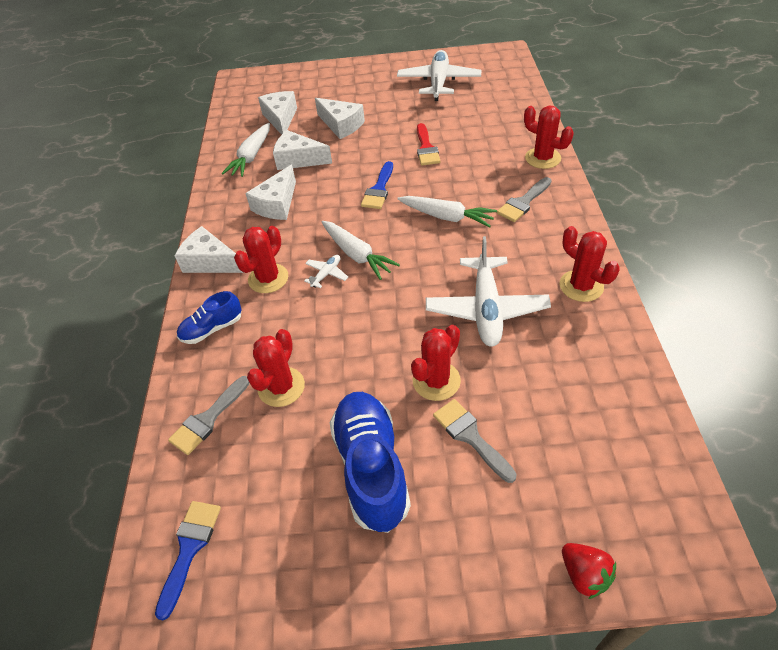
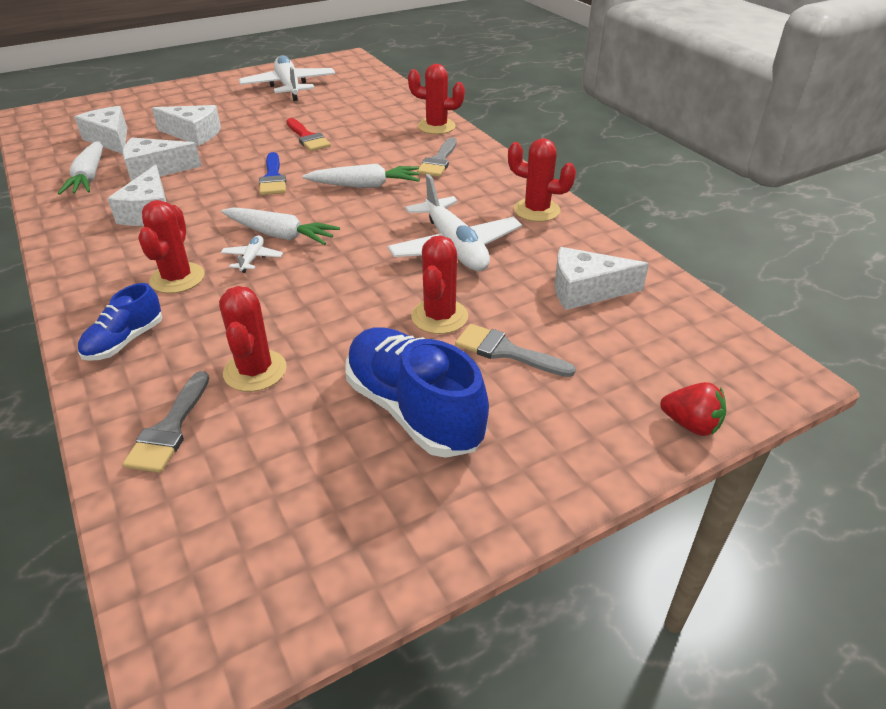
camera: 30 degrees left, 10 degrees down
(189, 548) = (219, 567): blue brush -> none
(210, 262) = (85, 280): white cheese -> white cheese (586, 290)

